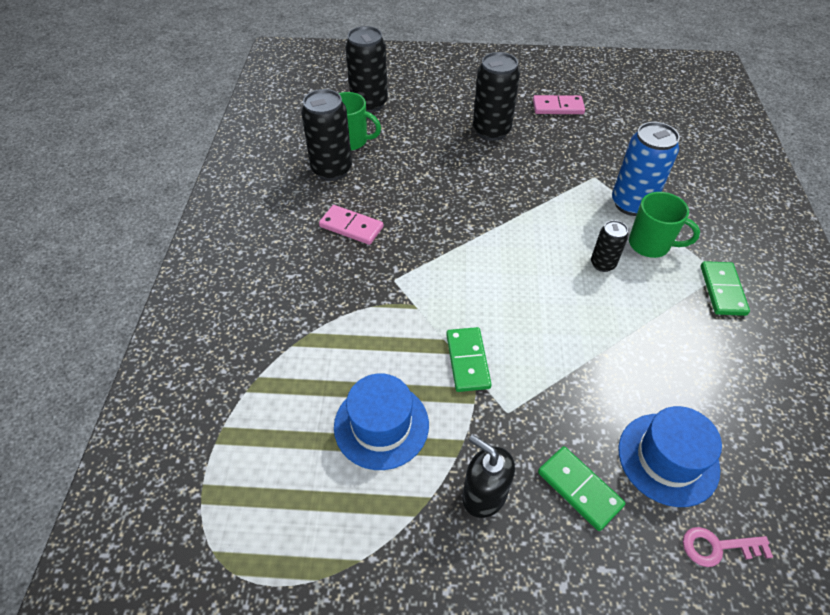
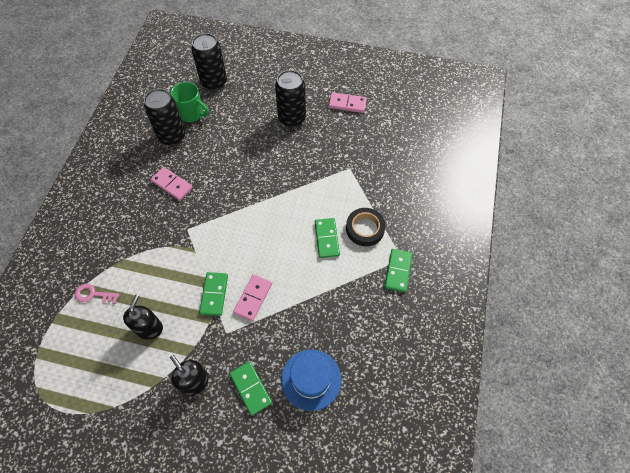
camera: 10 degrees right, 10 degrees up
(381, 425) = (149, 328): blue hat -> black soap dispenser
(529, 357) = (253, 298): none -> pink domino
(602, 264) = (326, 239): black can -> green domino
(631, 204) = (366, 194): blue can -> none
(650, 244) = (365, 229): green mug -> black tape
(717, 547) = (316, 437): pink key -> pink key (93, 294)

